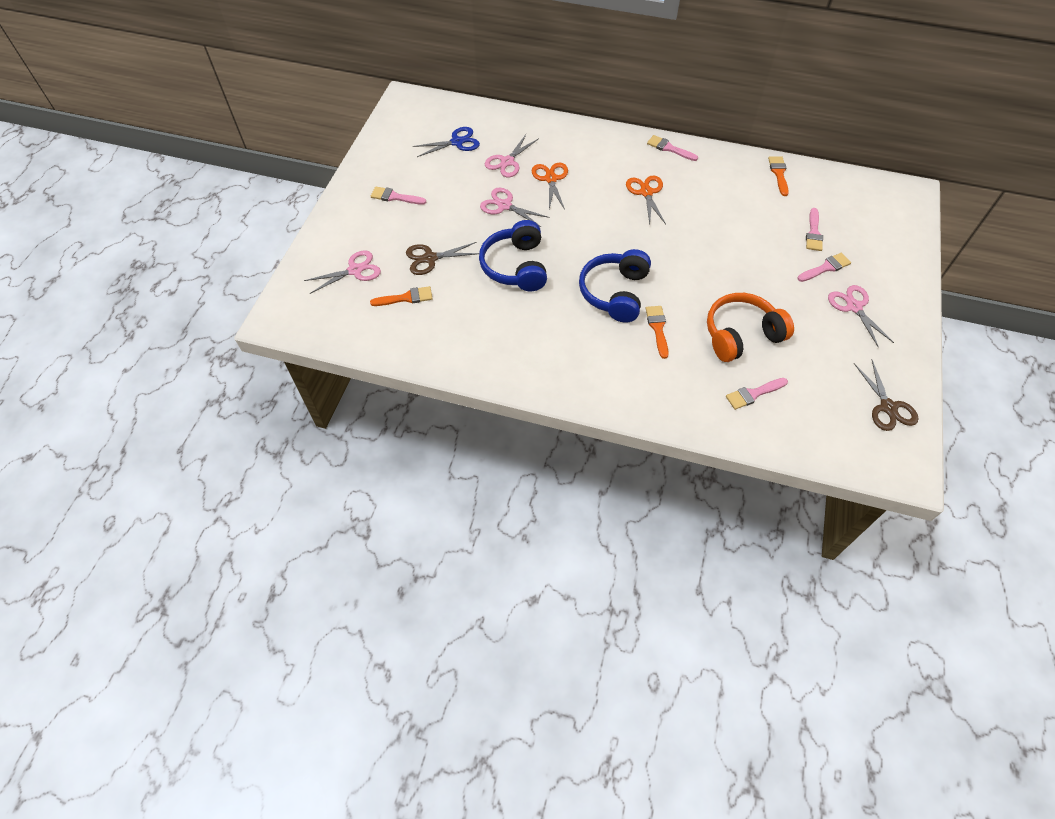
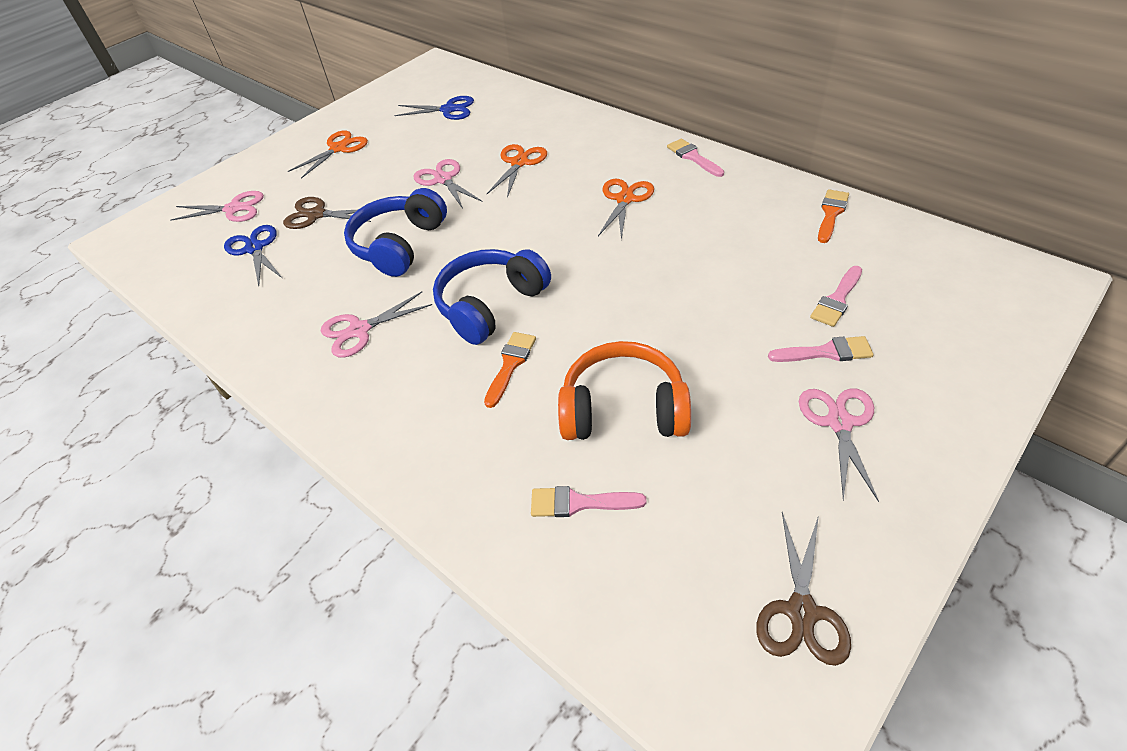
camera: 30 degrees right, 10 degrees down
(395, 197) = (339, 148): pink brush -> orange scissors
(406, 298) = (255, 248): orange brush -> blue scissors
(507, 162) = (485, 137): pink scissors -> pink scissors (359, 330)

